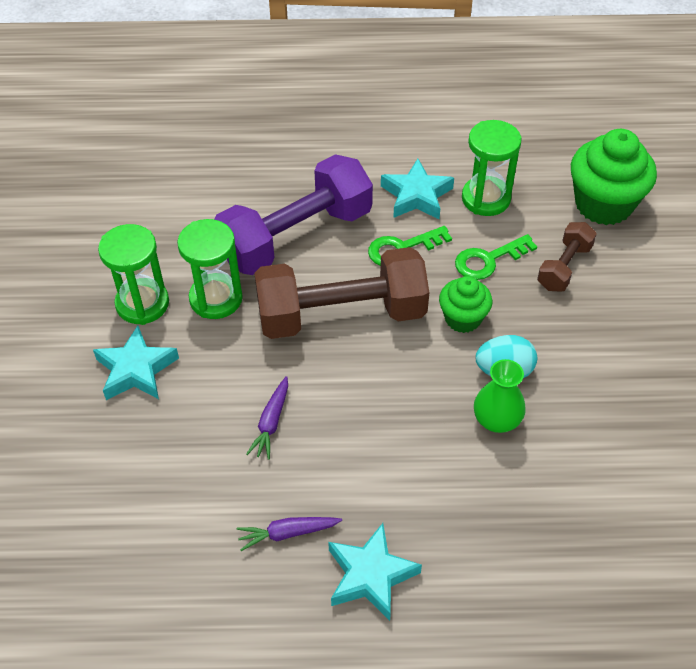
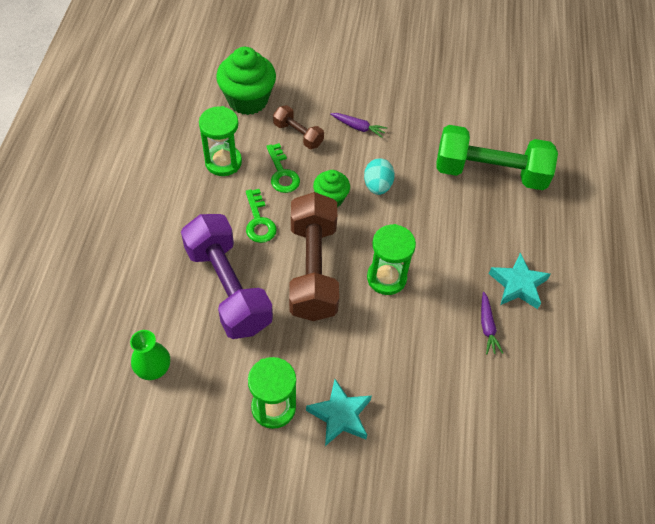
camera: 85 degrees left, 5 degrees up
(216, 299) = (280, 352): green hourglass -> green hourglass (386, 278)
(271, 422) = (400, 326): purple carrot -> purple carrot (358, 127)
(416, 195) = (208, 203): turquoise star -> none
(496, 420) = (414, 198): green vase -> green vase (153, 368)
(586, 525) = (490, 172): none -> green dumbbell

